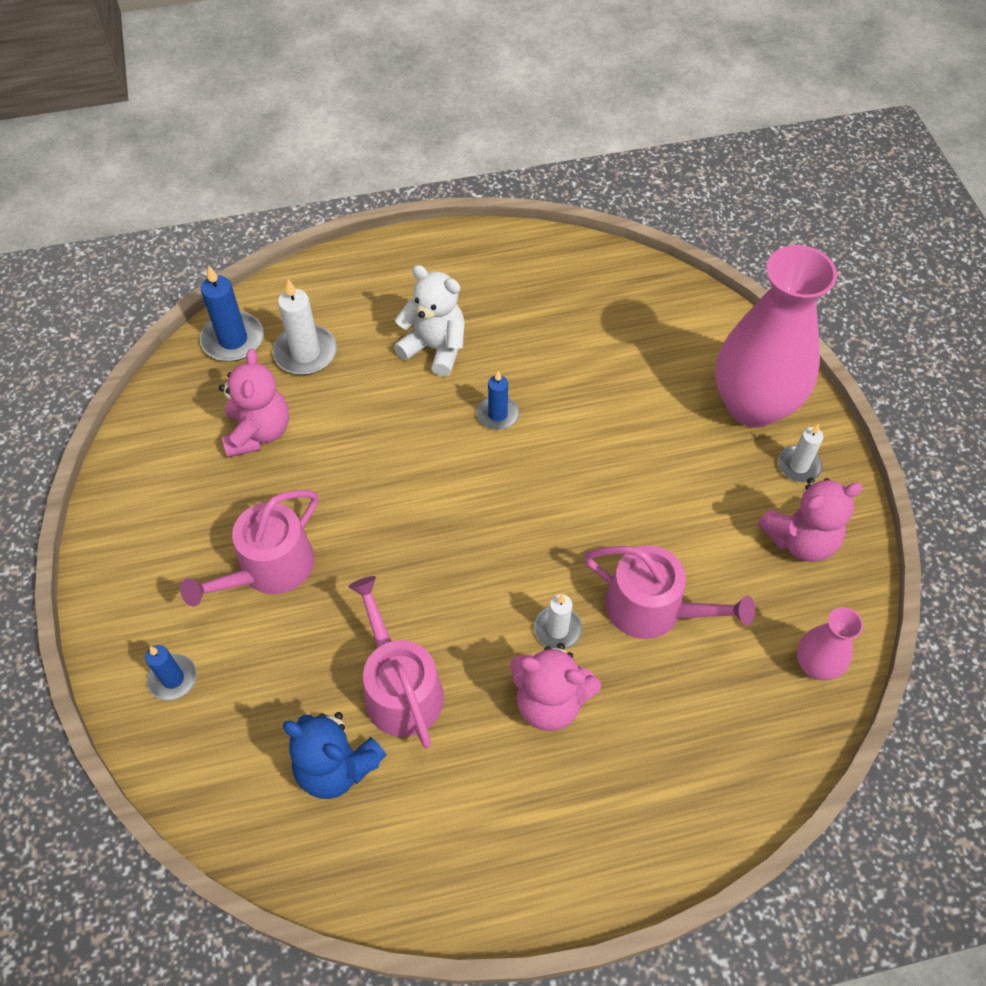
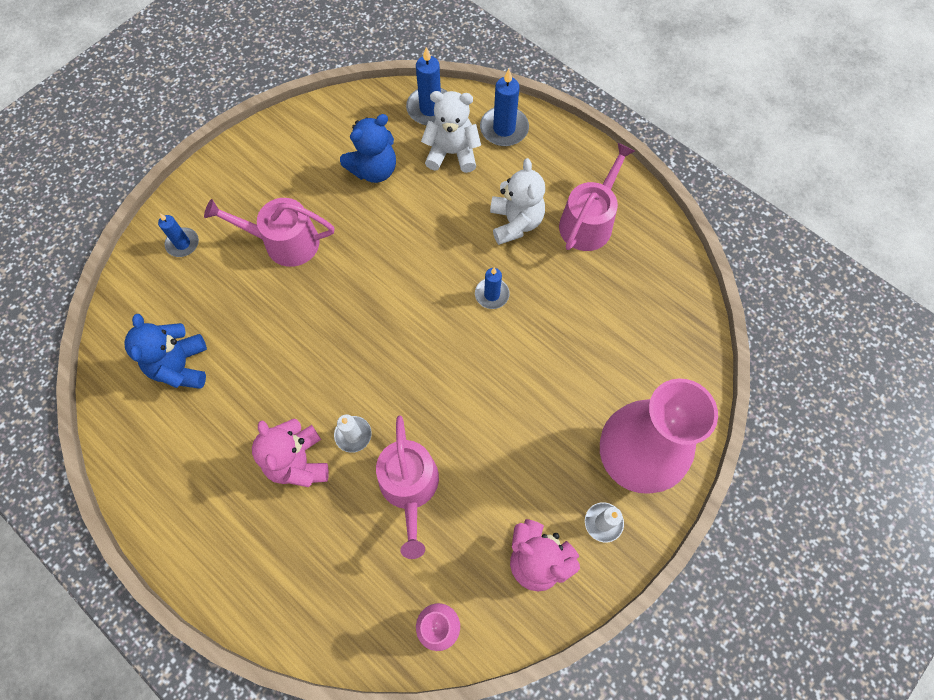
camera: 55 degrees right, 10 degrees up
(258, 432) = (374, 170): pink teddy bear -> blue teddy bear
(305, 353) = (452, 153): white candle -> white teddy bear
(319, 294) = (504, 129): none -> blue candle
(400, 687) = (252, 367): pink watering can -> pink watering can (589, 221)

